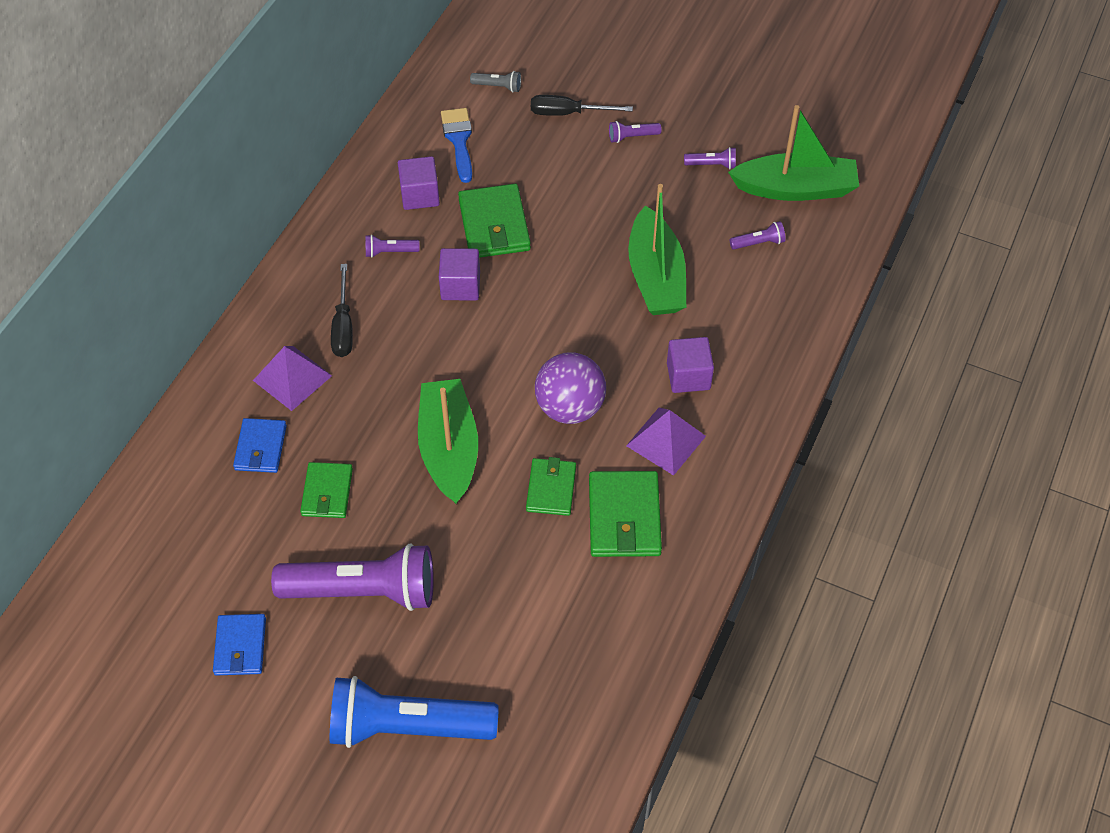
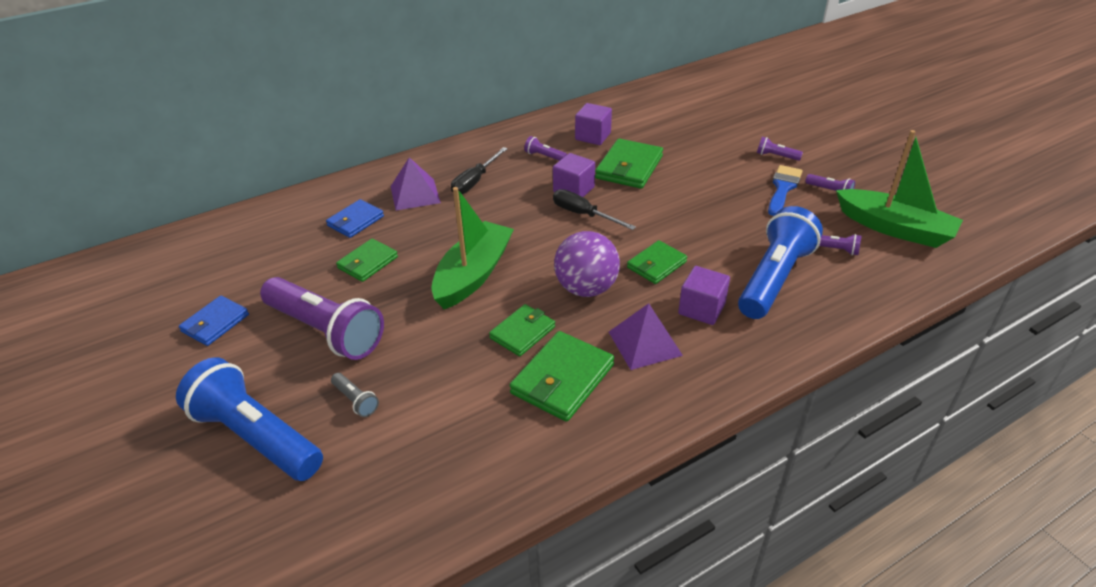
camera: 35 degrees right, 15 degrees down
(459, 140) = (646, 119): blue brush -> blue brush (783, 188)
(498, 86) = (698, 103): grey flashlight -> grey flashlight (356, 400)
(568, 113) = (737, 130): black screwdriver -> black screwdriver (583, 214)
(614, 344) = (656, 265): none -> green wallet
(655, 276) = (727, 237): green boat -> none
(727, 307) = (773, 278): none -> blue flashlight

